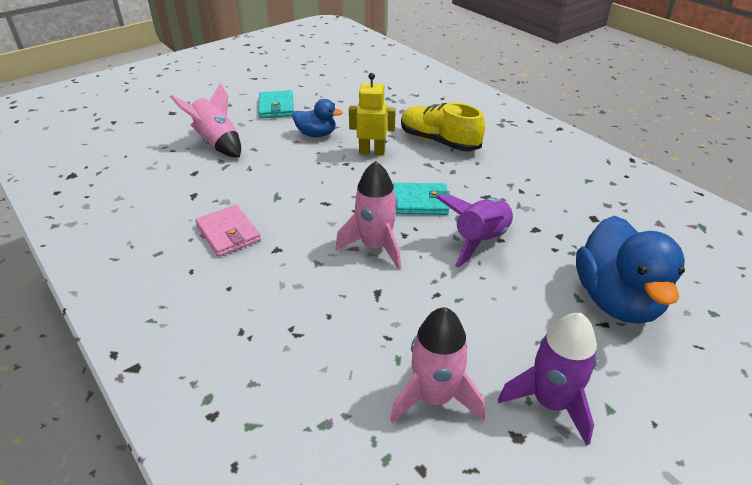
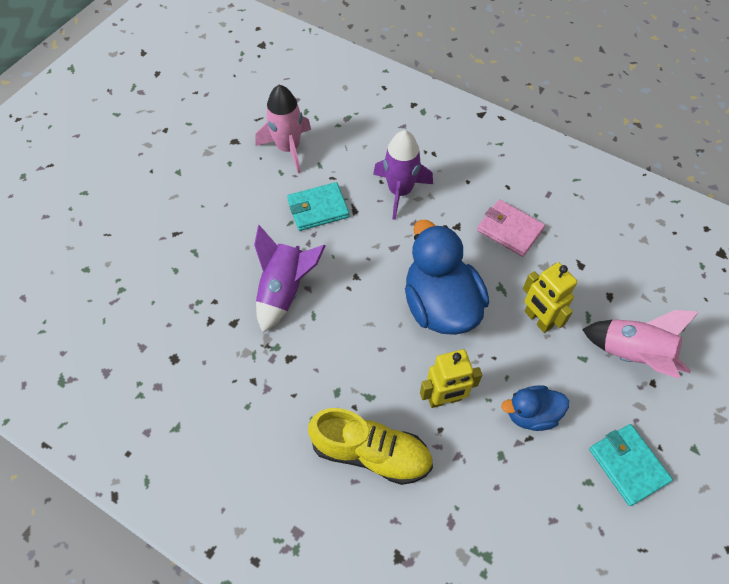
camera: 160 degrees right, 20 degrees up
(265, 173) = (537, 319): none -> yellow robot
(375, 246) = (376, 254): pink rocket -> none
(420, 202) = (356, 326): turquoise wallet -> turquoise wallet (318, 208)
(550, 402) = (215, 165): purple rocket -> purple rocket (400, 191)
(616, 300) = (163, 259): blue duck -> blue duck (440, 305)

